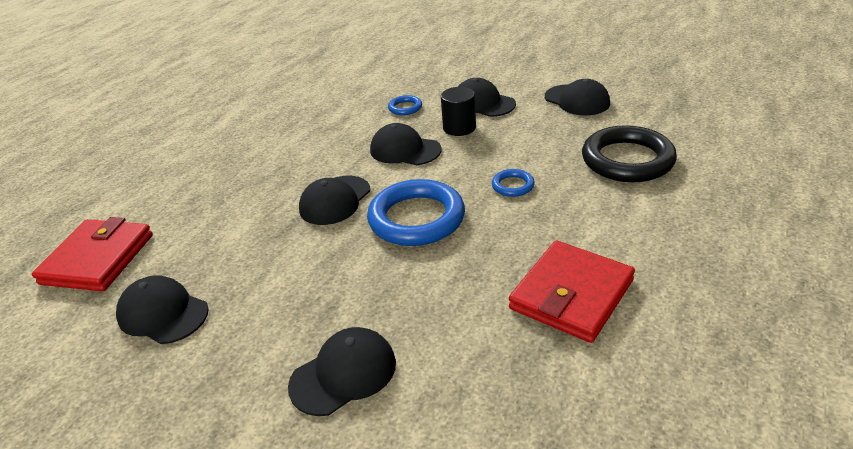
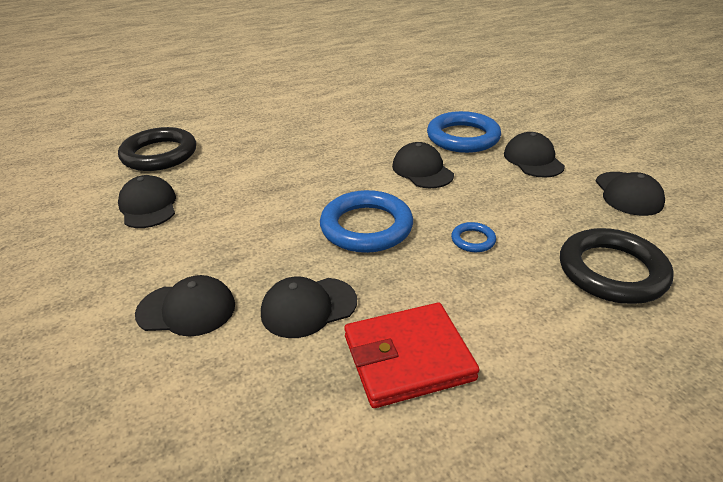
camera: 35 degrees right, 0 degrees up
(98, 259) = (159, 154): red wallet -> black ring
(335, 200) = (328, 184): black cap -> black cap (308, 307)
(405, 108) = (463, 137): blue ring -> blue ring, size x2.19
(459, 128) = (487, 172): black cylinder -> none

